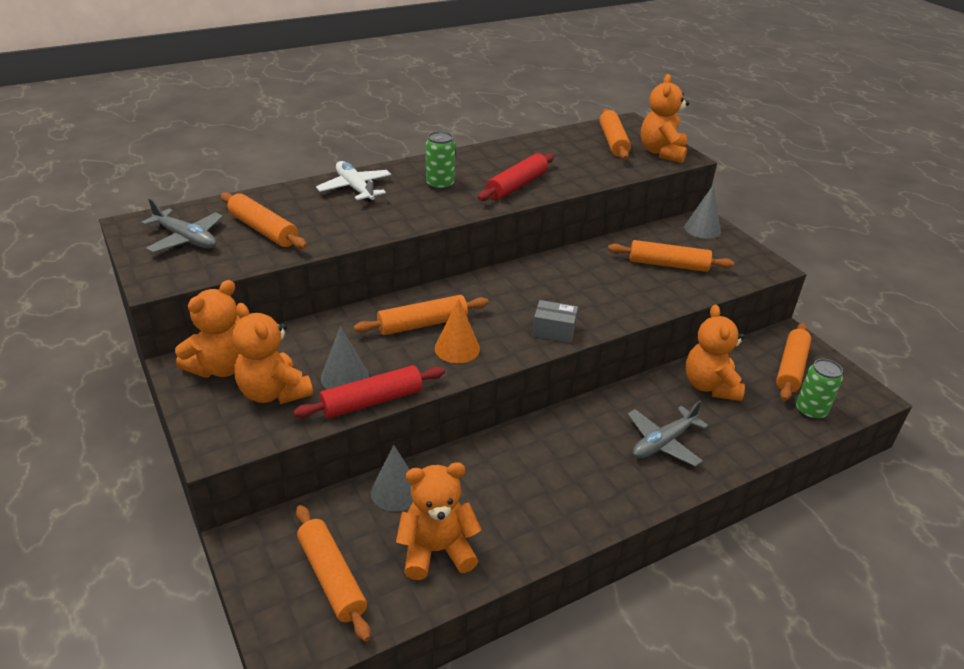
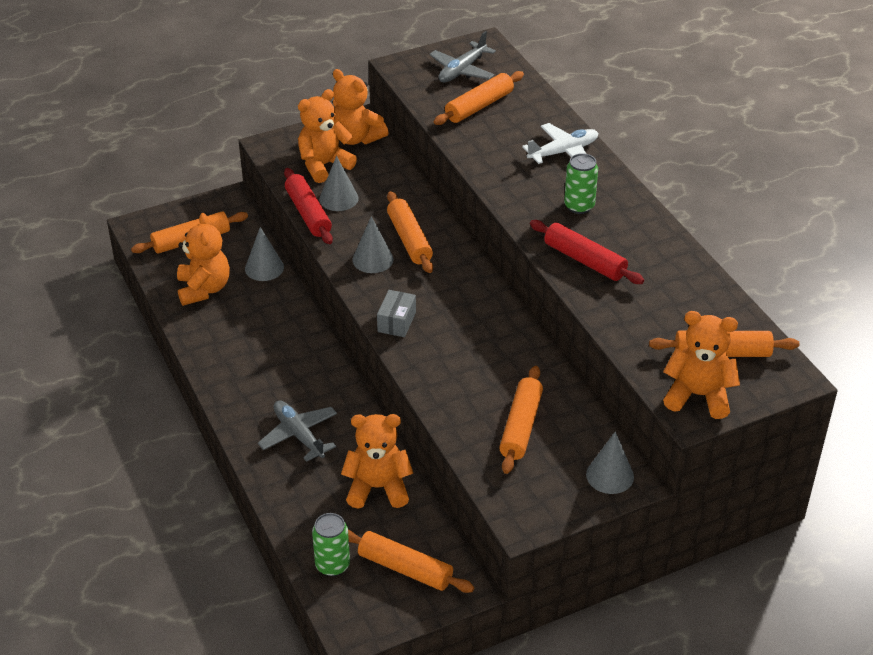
camera: 95 degrees right, 5 degrees up
(457, 348) = (372, 259): orange cone -> grey cone

